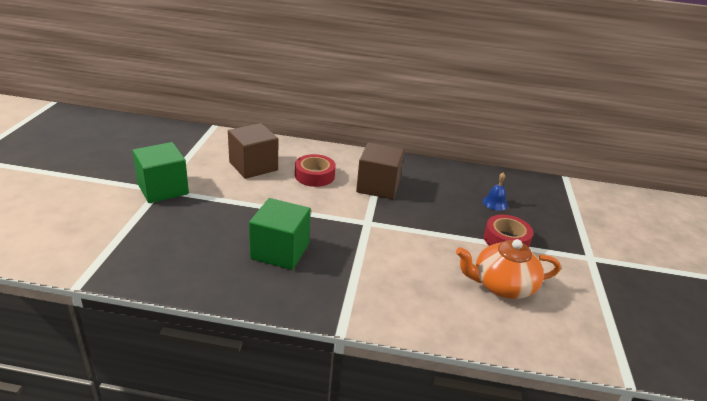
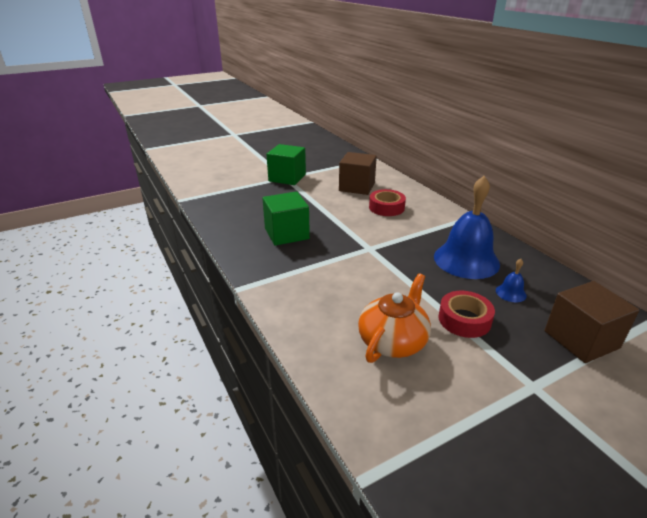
camera: 55 degrees right, 0 degrees up
(378, 186) = (421, 233): brown cube -> brown cube (581, 339)
(438, 193) = (466, 260): none -> blue bell
(502, 285) = (393, 341): orange teapot -> orange teapot turned 75 degrees clockwise

